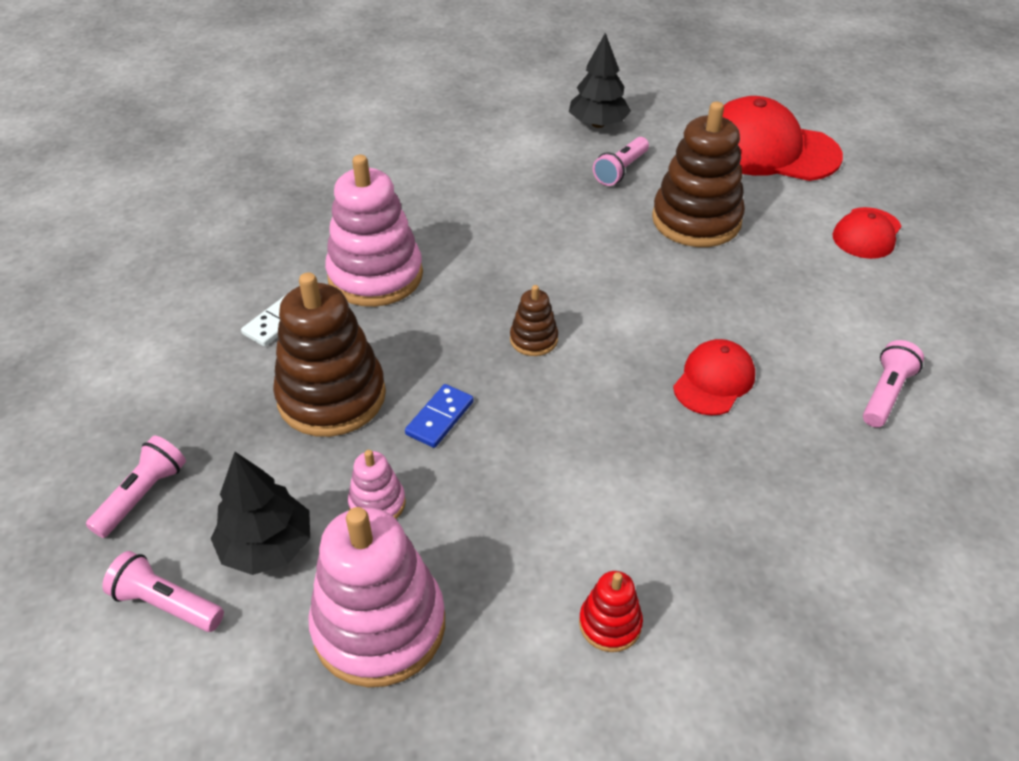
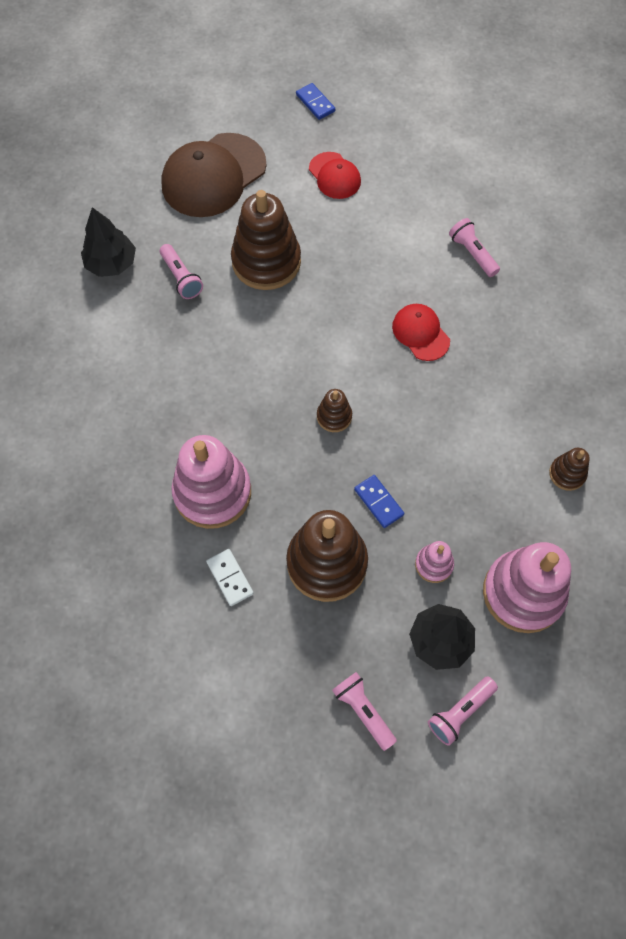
camera: 65 degrees left, 20 degrees up
(610, 624) = (567, 474): red stacking toy -> brown stacking toy
(768, 150) = (213, 176): red cap -> brown cap
(950, 187) = (315, 103): none -> blue domino

